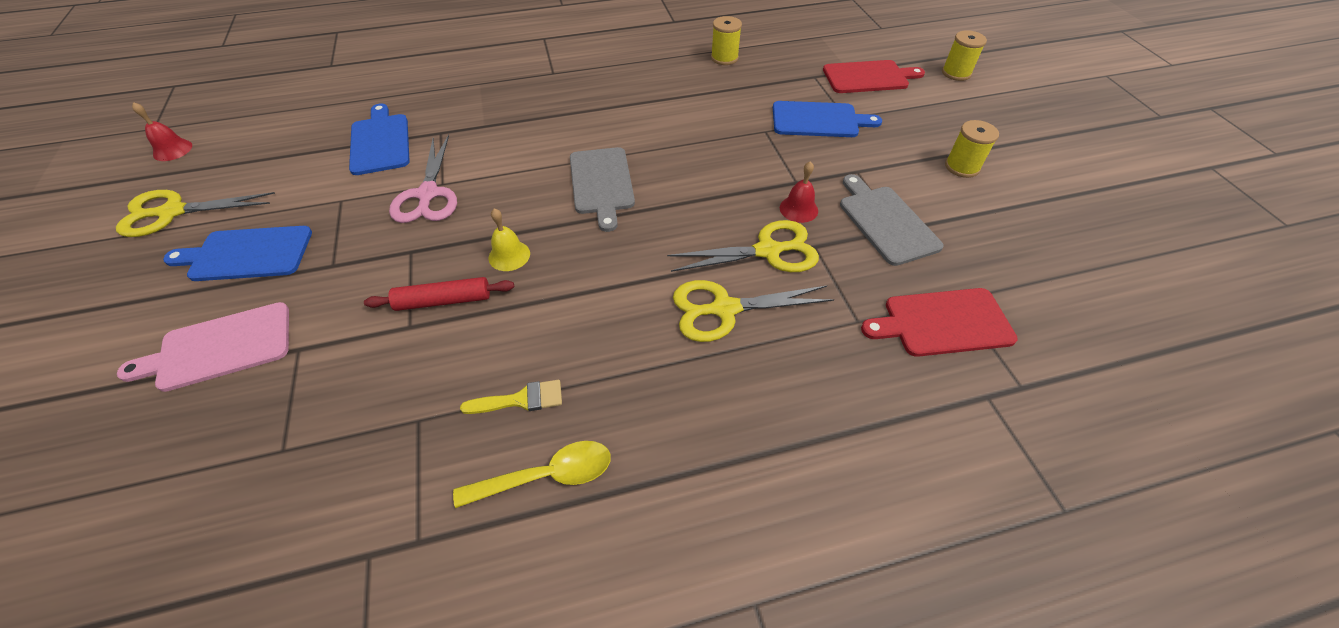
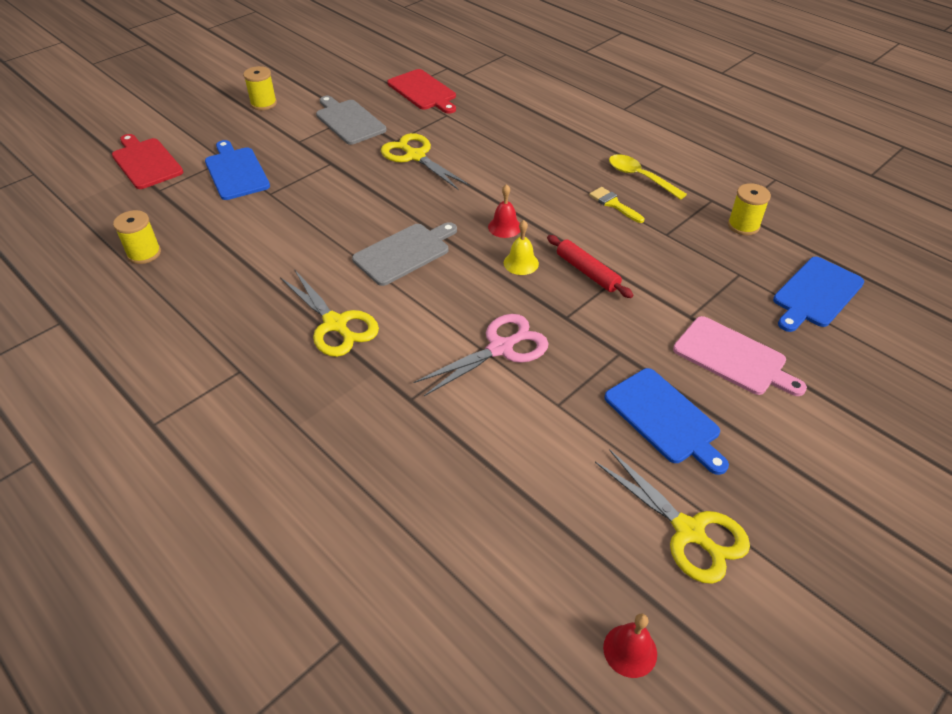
camera: 120 degrees left, 5 degrees down
(380, 142) = (460, 439): blue cutting board -> blue cutting board (816, 294)
(724, 309) = (480, 158): yellow scissors -> yellow scissors (335, 324)
(798, 209) = (362, 155): red bell -> red bell (504, 227)
(886, 222) = (349, 121): grey cutting board -> grey cutting board turned 105 degrees clockwise
(956, 73) = (118, 123): yellow spool -> yellow spool (743, 226)

